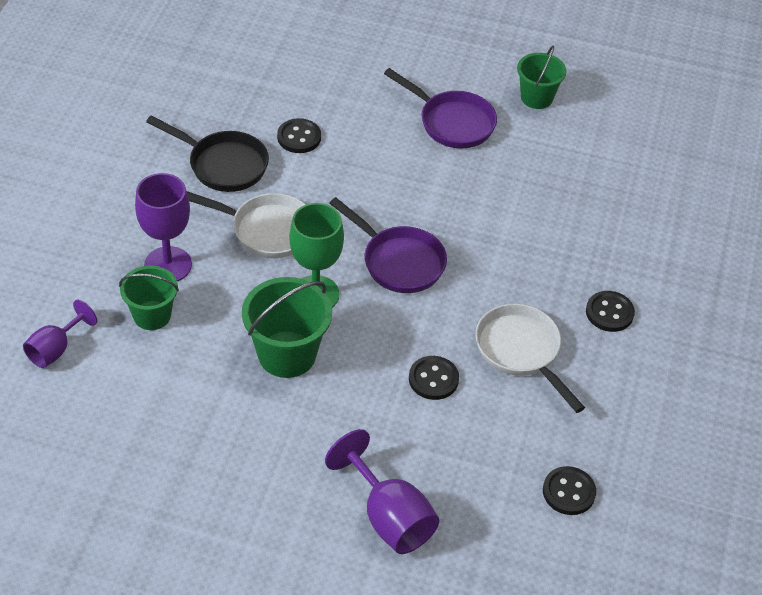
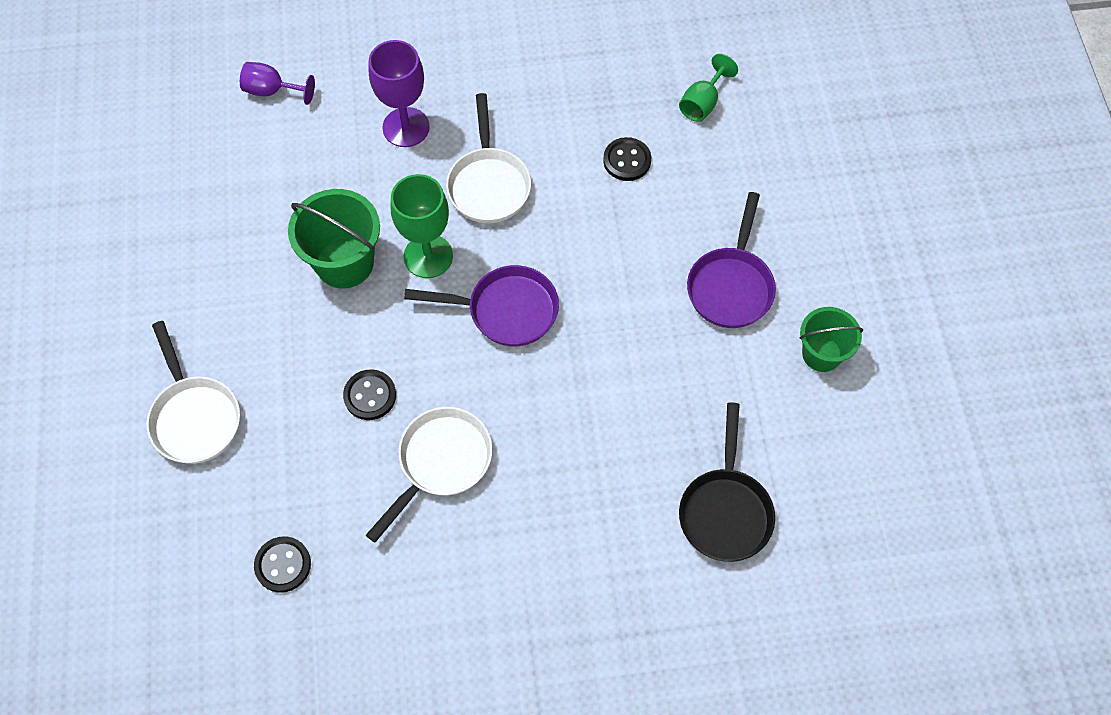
camera: 70 degrees right, 15 degrees up
(152, 315) = (341, 141): green bucket -> none
(223, 165) = (554, 115): black pan -> black pan (725, 510)
(273, 74) = (702, 103): none -> green goblet
(389, 517) = (194, 417): purple goblet -> white pan
(399, 261) = (506, 310): purple pan -> purple pan turned 105 degrees counterclockwise
(609, 313) = (535, 531): black button -> none

